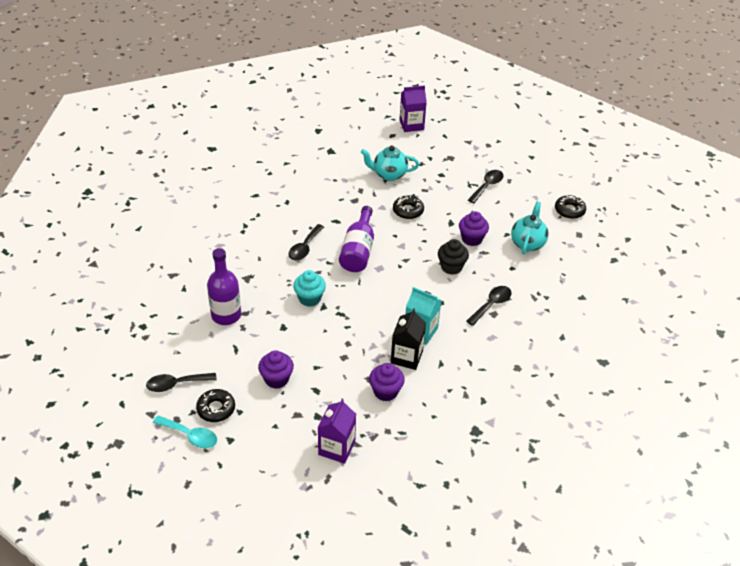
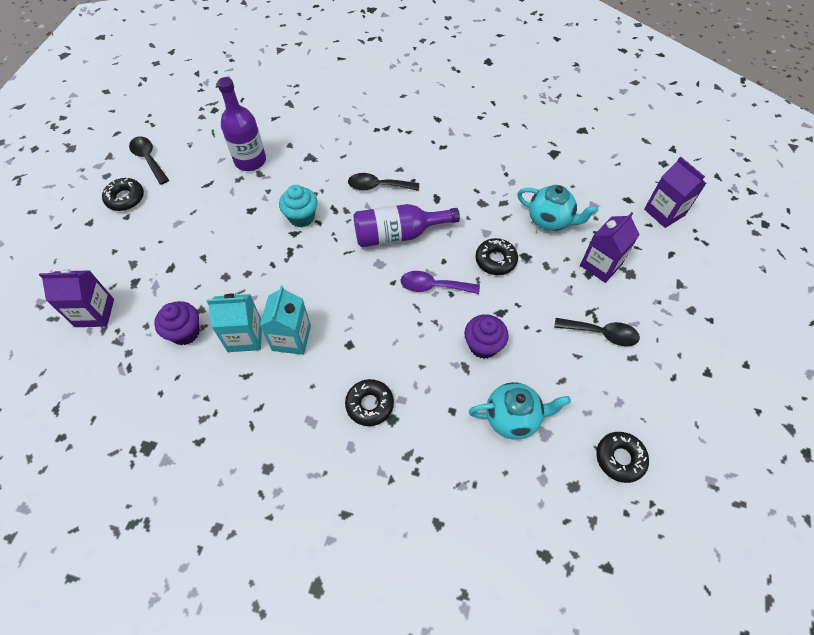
camera: 70 degrees right, 15 degrees up
(190, 436) = (88, 192): turquoise spoon -> none
(276, 379) = (176, 230): purple cupcake -> none
(389, 175) = (550, 220): turquoise teapot -> turquoise teapot turned 135 degrees clockwise
(406, 357) = (245, 336): black carton -> turquoise carton
(413, 247) = (433, 286): none -> purple spoon
(437, 167) = (600, 265): none -> purple carton
(451, 267) = (418, 337): black cupcake -> none
(491, 305) = (369, 404): black spoon -> black donut

